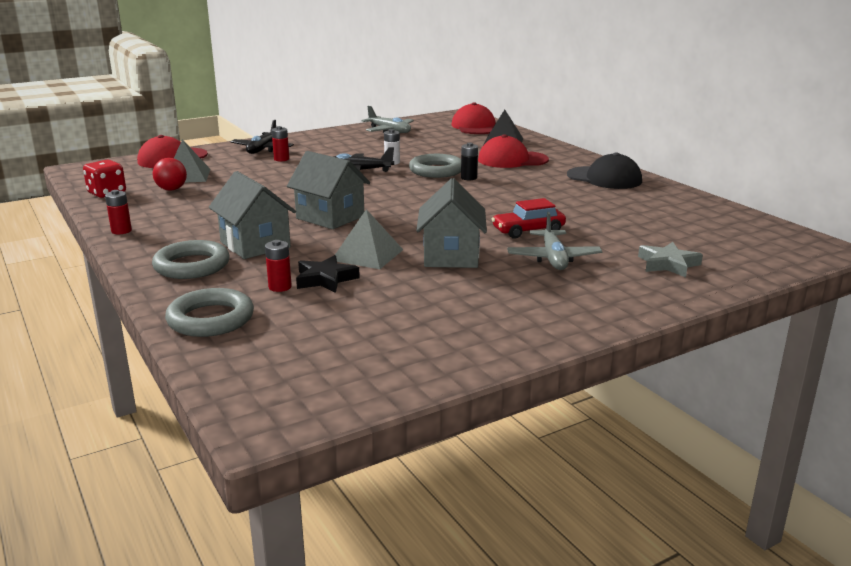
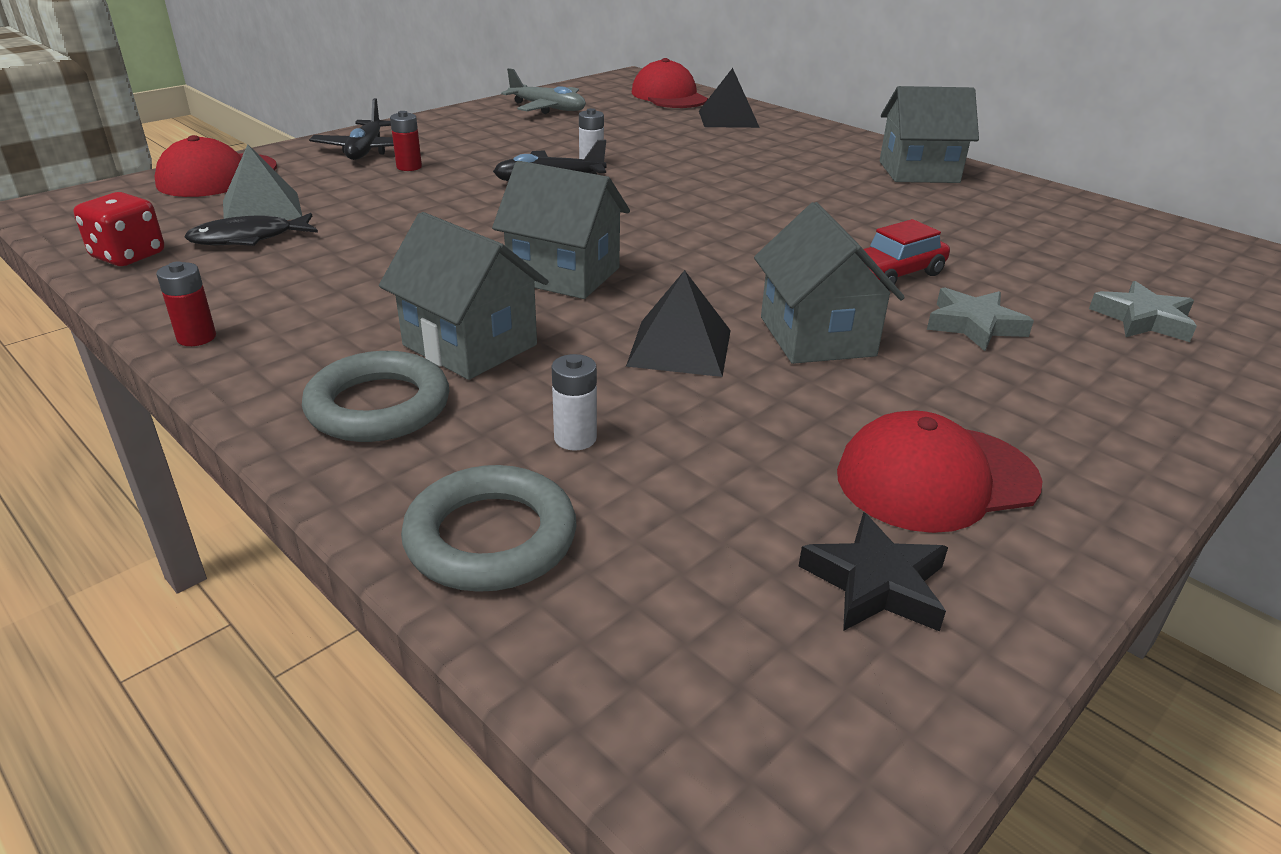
camera: 15 degrees left, 10 degrees up
(171, 189) = (248, 238): red ball -> black fish
(280, 287) = (575, 438): red battery -> white battery
(325, 279) = (645, 410): black star -> black star (875, 583)
(367, 255) = (680, 347): grey pyramid -> black pyramid
(436, 170) = (669, 173): grey ring -> none
(469, 178) = (727, 183): black battery -> none
(512, 160) = (765, 148): red cap -> red cap (936, 478)
(553, 258) = (974, 325): grey plane -> grey star
(604, 178) = (918, 172): black cap -> grey house

